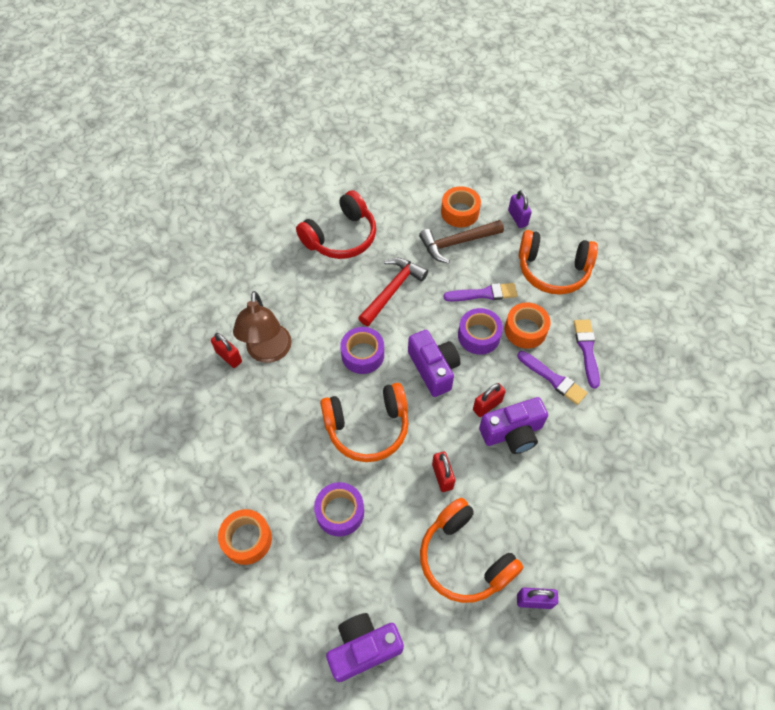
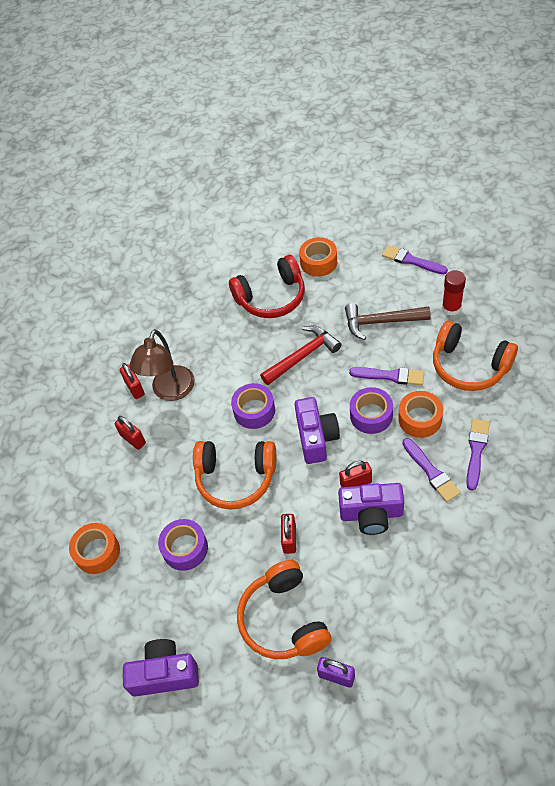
camera: 25 degrees right, 5 degrees down
(245, 411) = (133, 439): none -> red padlock
(459, 212) = (394, 293): orange tape -> orange tape (318, 262)
(465, 178) = (411, 260): none -> purple brush
(517, 218) = (451, 308): purple padlock -> red glue stick

